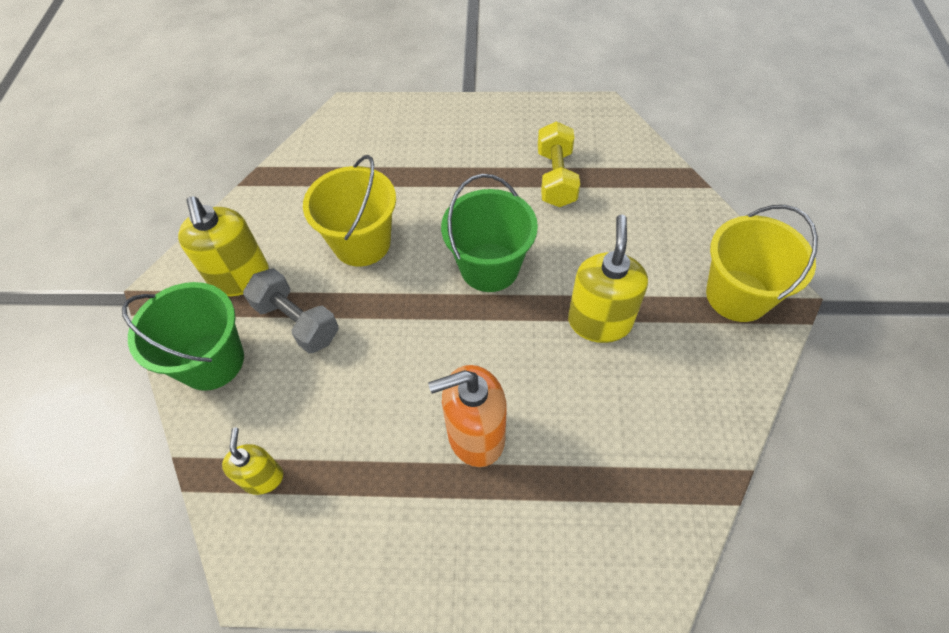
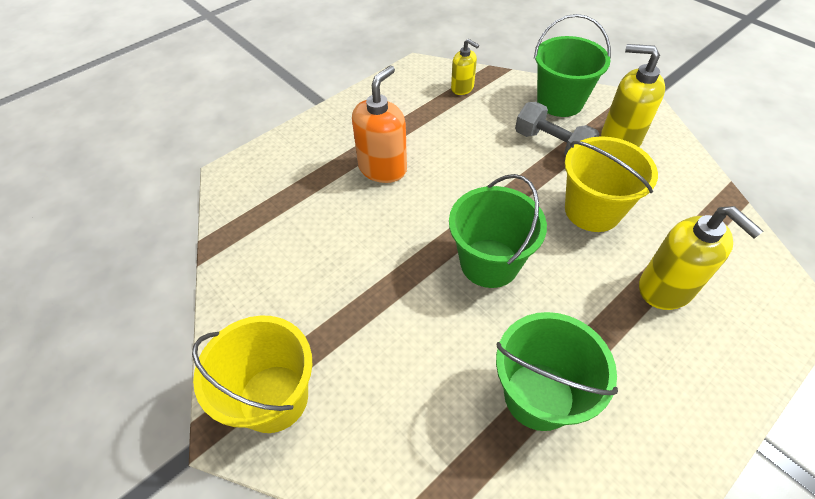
camera: 135 degrees right, 5 degrees down
(297, 321) = (552, 145): grey dumbbell -> grey dumbbell turned 45 degrees clockwise
(556, 178) = (539, 395): yellow dumbbell -> green bucket
(599, 321) = (370, 285): yellow soap dispenser -> yellow soap dispenser (666, 288)

